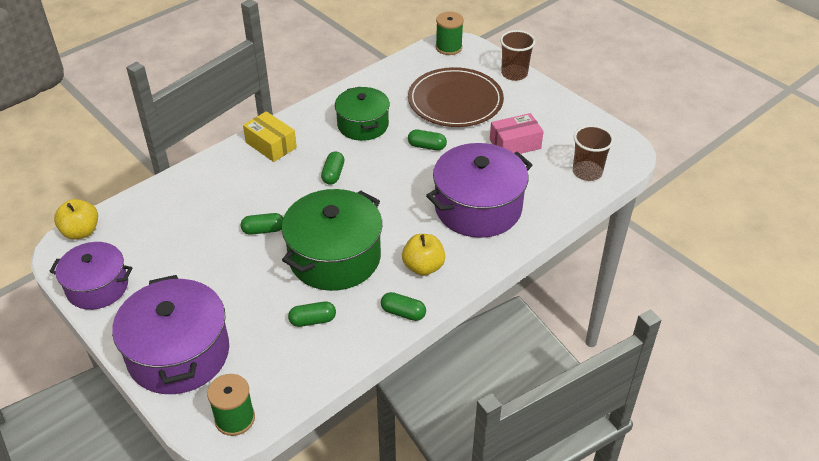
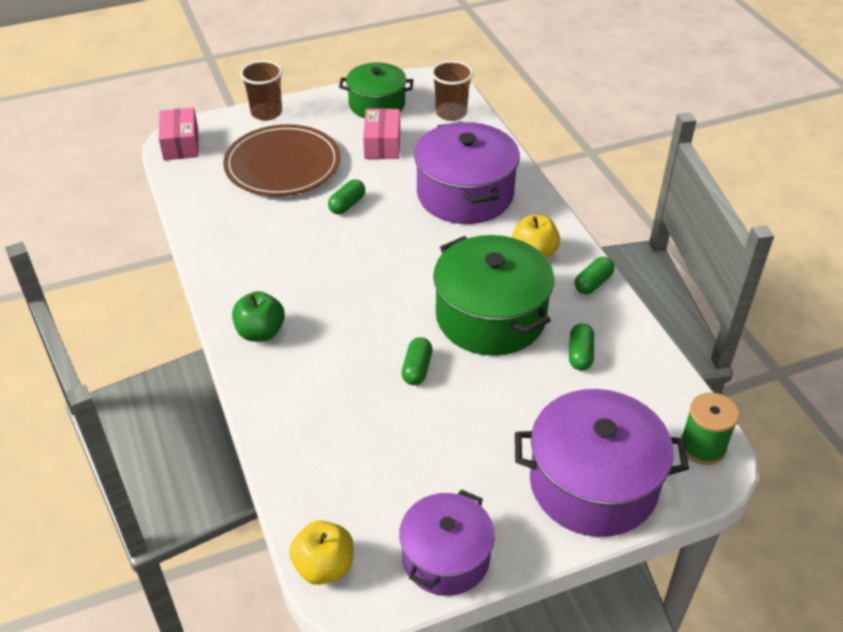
camera: 70 degrees left, 0 degrees up
(271, 145) = (260, 332): yellow box -> green apple
(333, 174) = (350, 288): green capsule -> none
(363, 125) = (276, 244): green pot -> green pot (377, 104)
(448, 47) = (181, 144): green spool -> pink box

